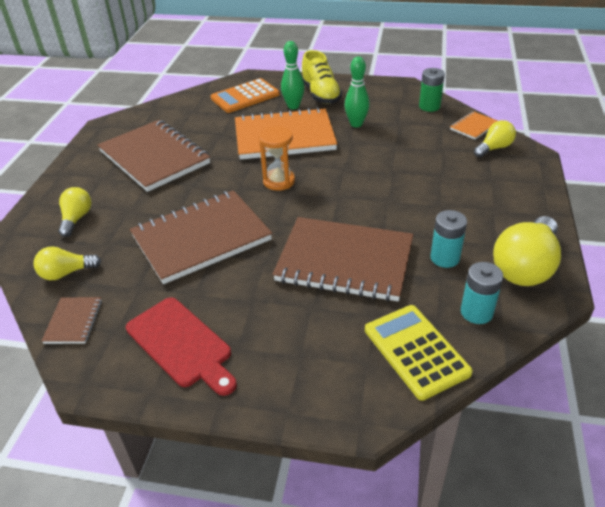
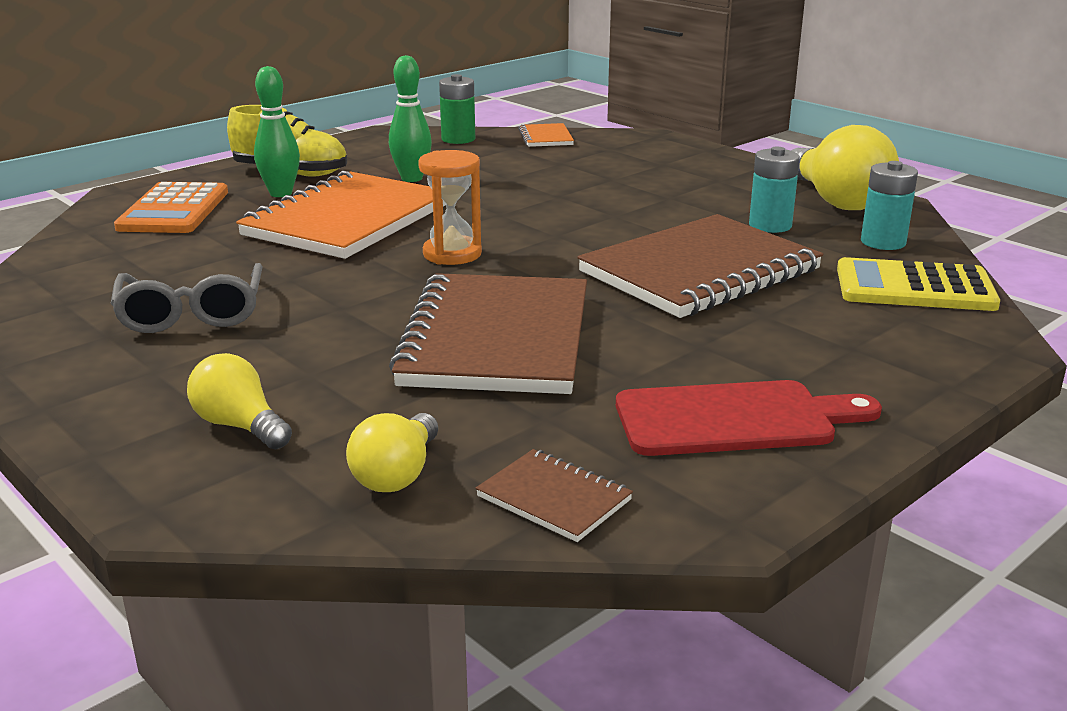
camera: 55 degrees left, 15 degrees down
(155, 157) = (192, 314): brown notebook -> grey glasses
(494, 148) = (606, 144): yellow light bulb -> none

